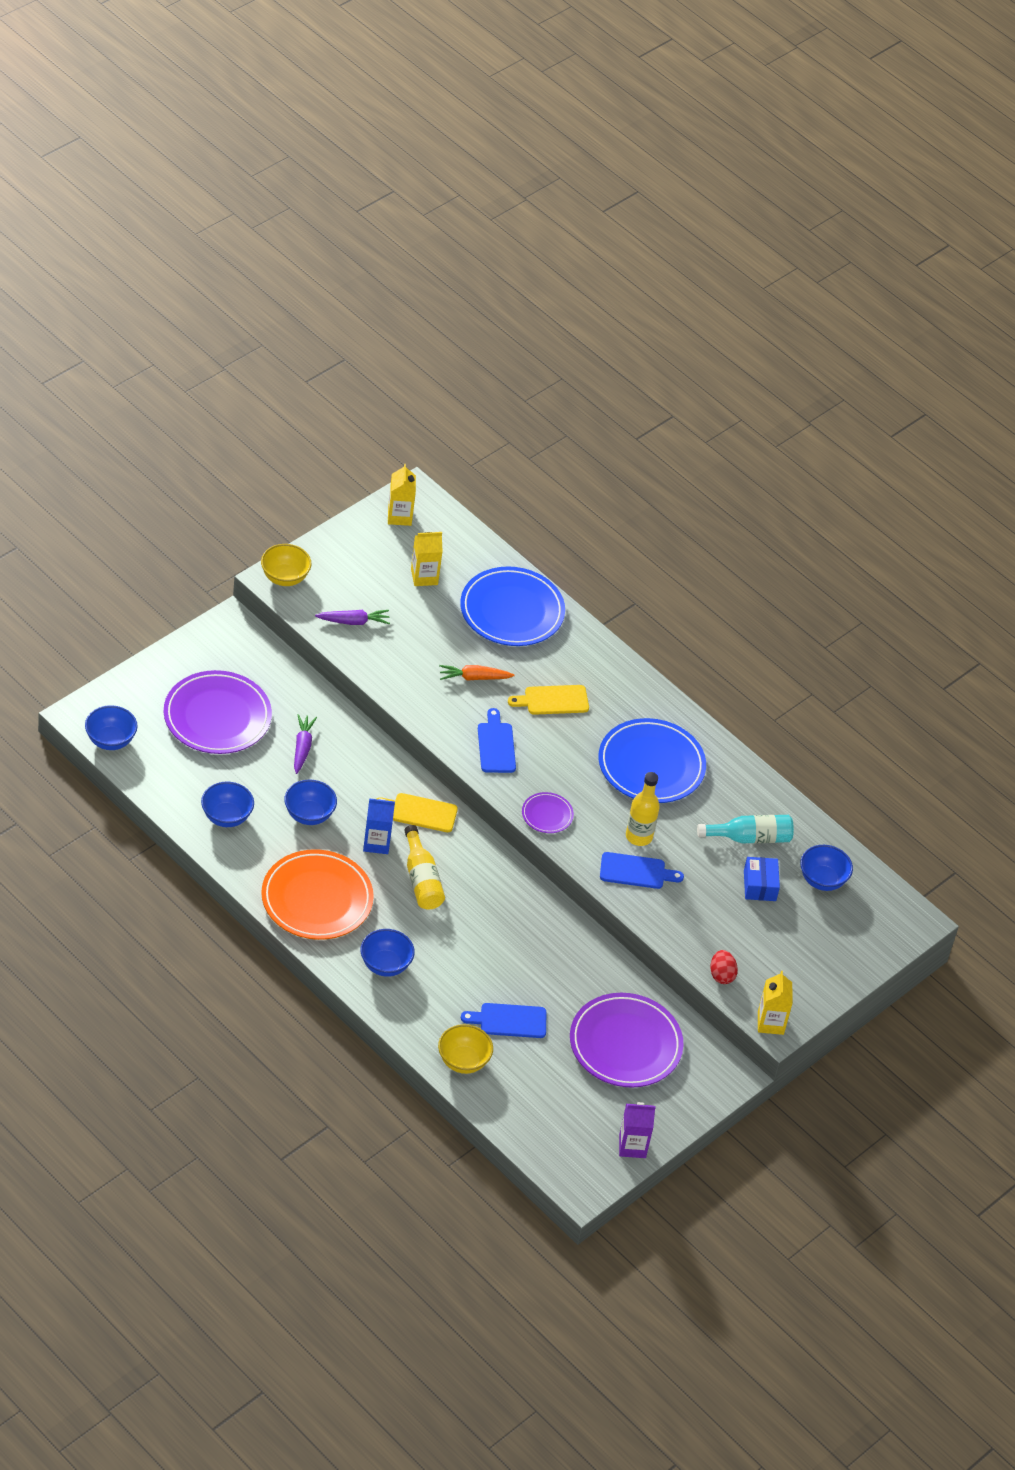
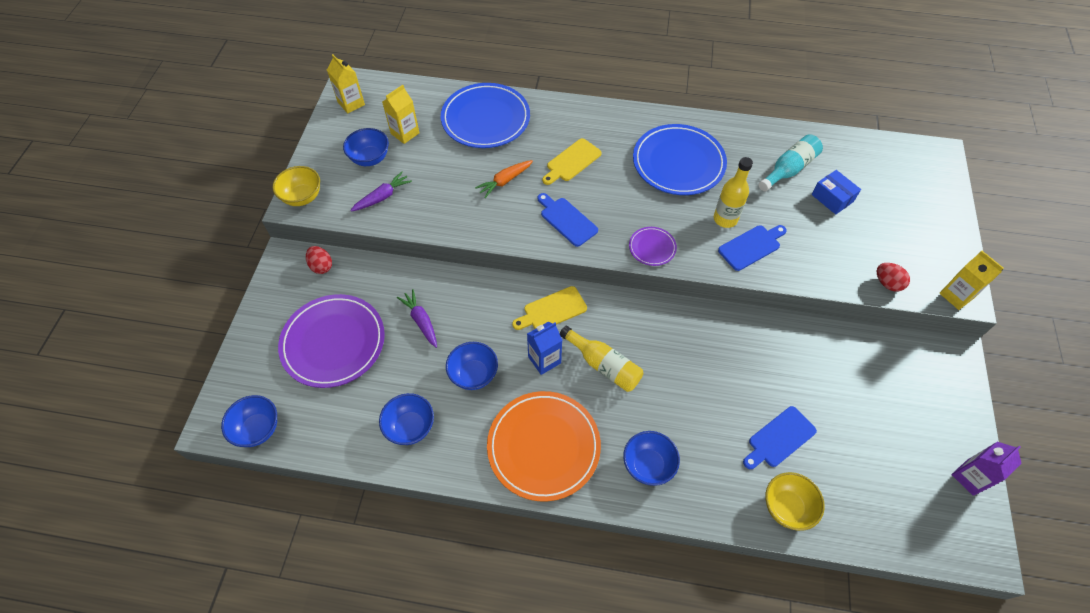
camera: 30 degrees left, 10 degrees up
(256, 649) = (321, 266): none -> red egg
(625, 1044) = (870, 389): purple plate -> none
(822, 880) = (860, 166): blue bowl -> blue bowl (370, 158)

